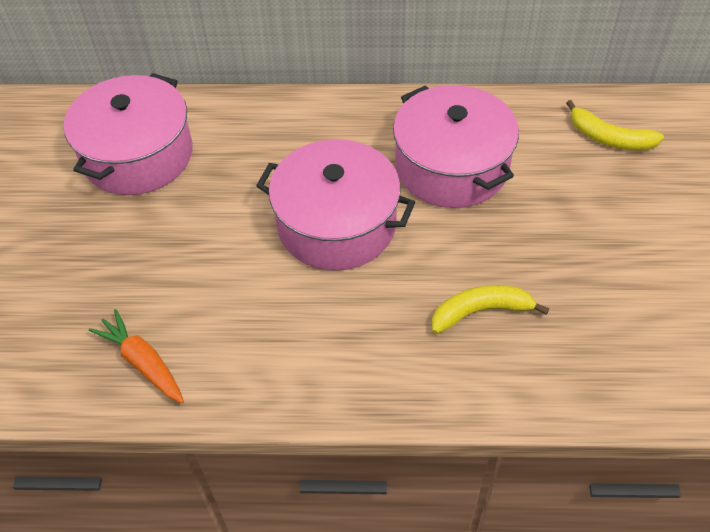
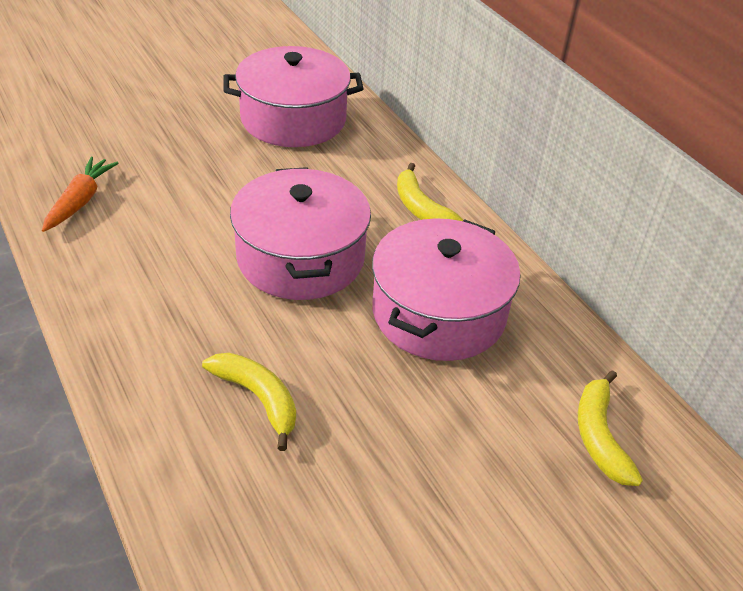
camera: 55 degrees right, 10 degrees down
(327, 123) = (421, 208): none -> yellow banana

